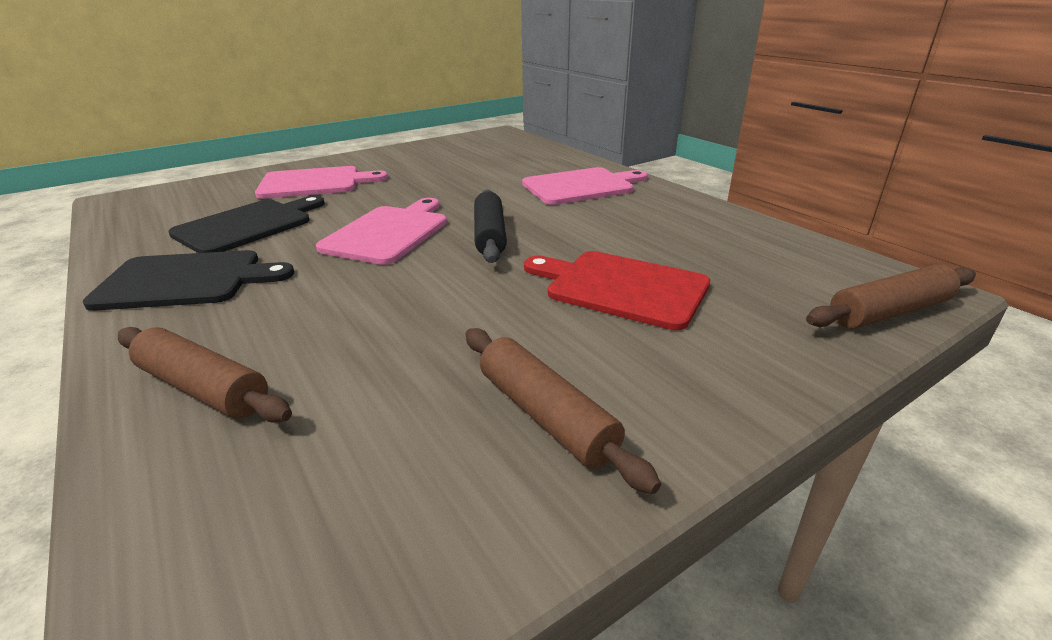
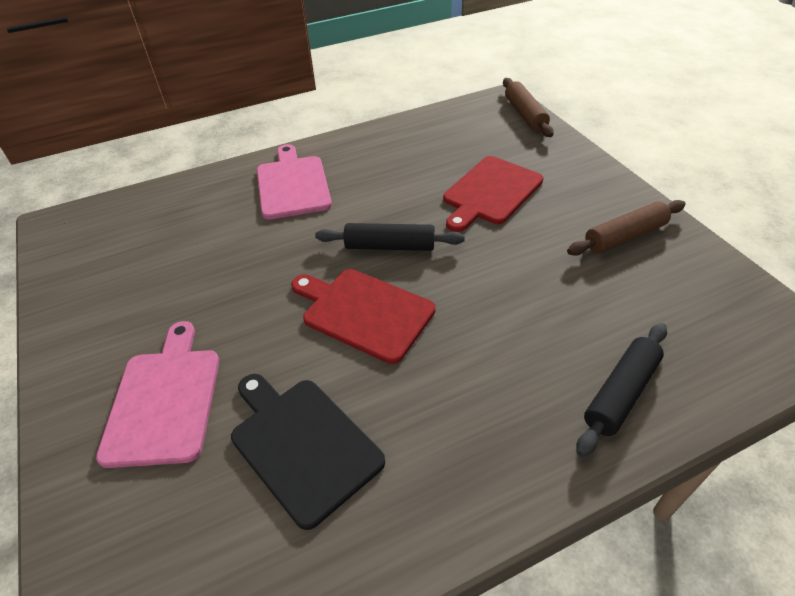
camera: 80 degrees left, 15 degrees up
(186, 280) = (446, 464): black cutting board -> none
(203, 388) = (621, 393): brown rolling pin -> black rolling pin
(389, 233) = (364, 312): pink cutting board -> red cutting board

